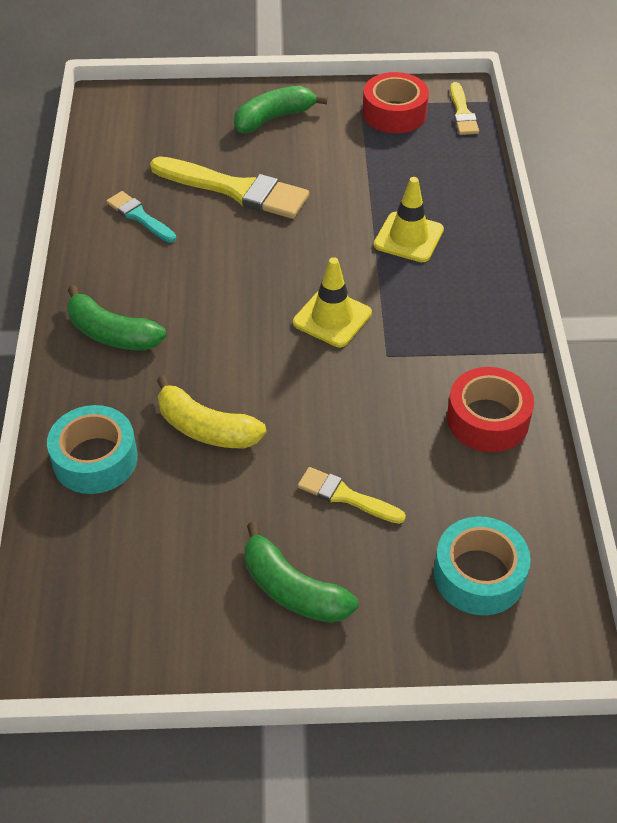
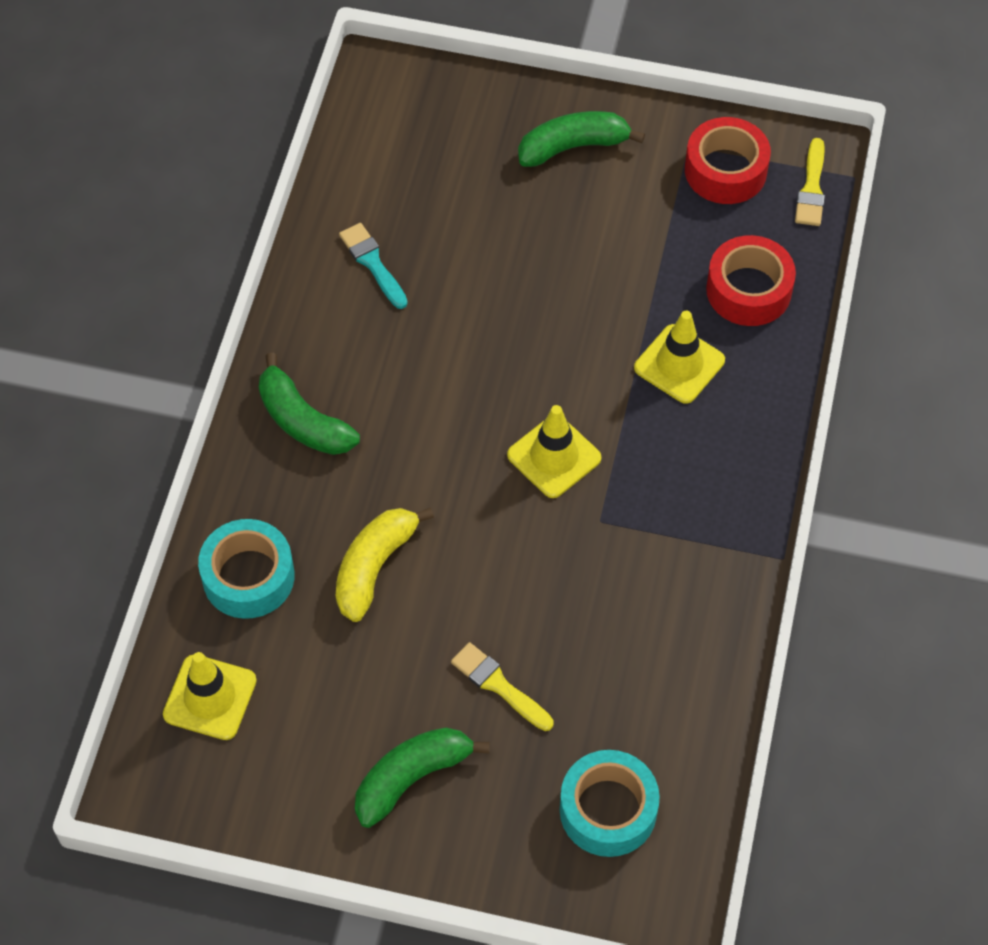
camera: 15 degrees right, 10 degrees up
(84, 565) = (210, 697): none -> yellow traffic cone
(206, 428) = (374, 567): yellow banana -> yellow banana turned 75 degrees clockwise
(236, 190) = (496, 248): yellow brush -> none
(293, 589) = (412, 778): green banana -> green banana turned 90 degrees clockwise
(487, 419) = (684, 630): red tape -> red tape (748, 290)

